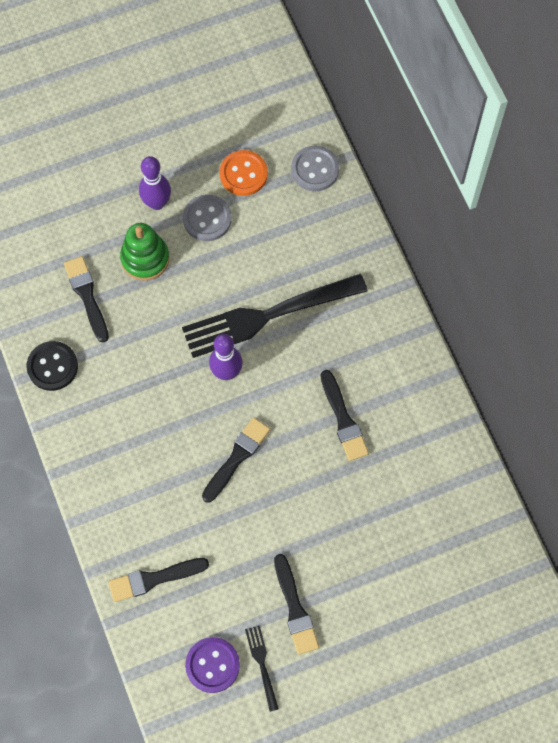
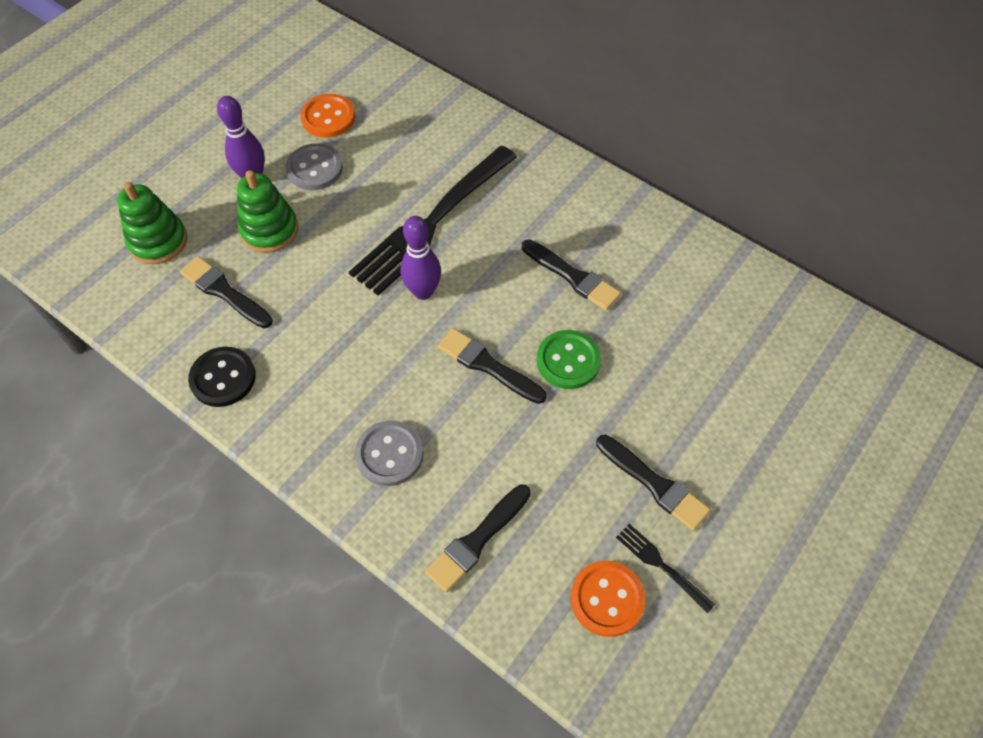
camera: 30 degrees left, 10 degrees down
(61, 226) = (158, 241): none -> green stacking toy
(212, 665) = (607, 599): purple button -> orange button
(237, 457) = (487, 365): black brush -> black brush turned 60 degrees counterclockwise
(296, 485) = (568, 361): none -> green button
(315, 169) = (396, 86): grey button -> grey button (389, 454)

